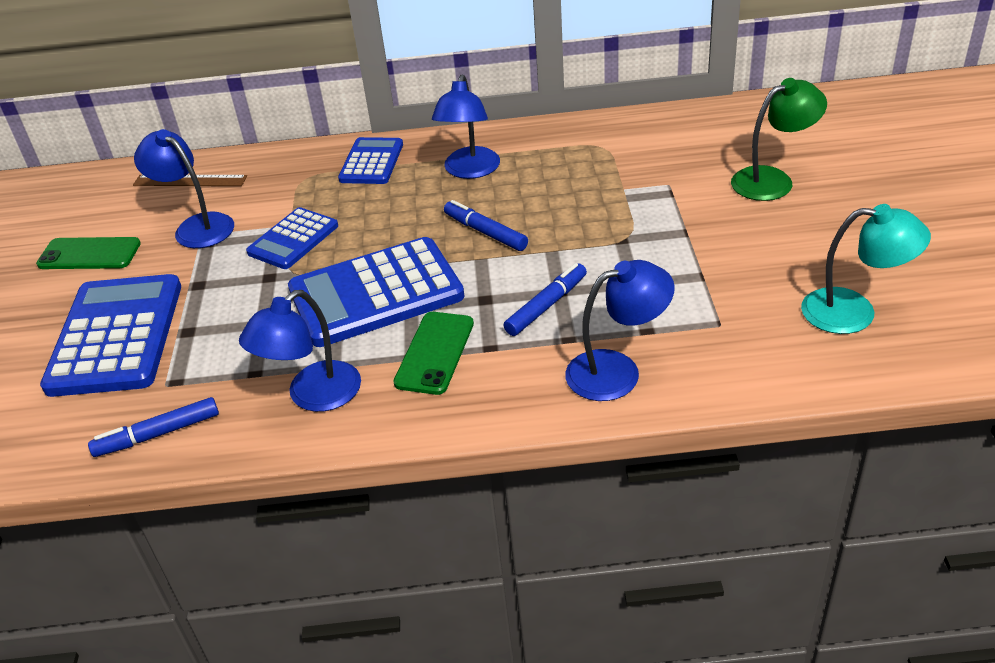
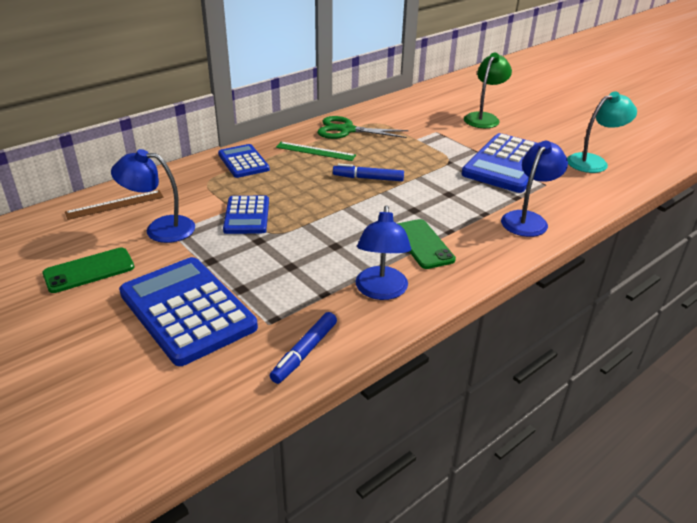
camera: 40 degrees left, 5 degrees down
(376, 293) = (344, 227): blue calculator -> blue calculator (508, 164)
(470, 171) = (315, 151): blue lamp -> green ruler
(546, 306) = (451, 202): blue marker -> none
(547, 148) = (346, 130): none -> green scissors

